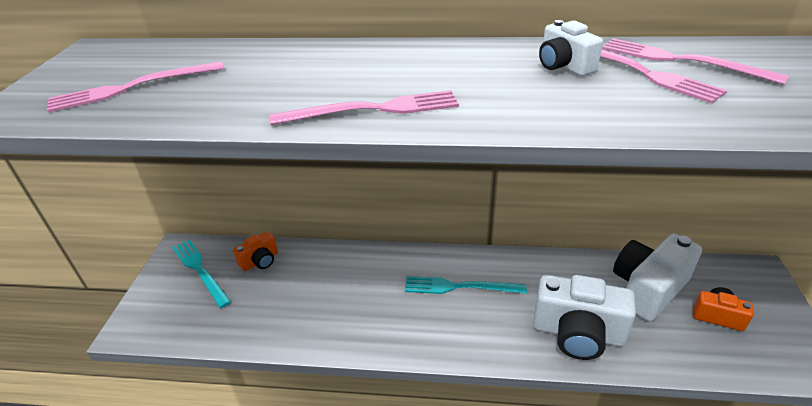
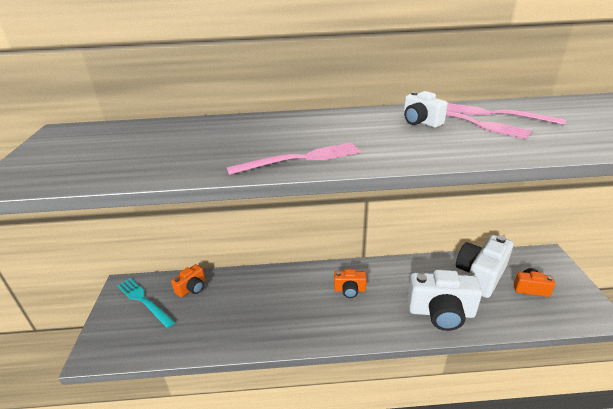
camera: 10 degrees left, 5 degrees down
(133, 87) = (106, 156): pink fork -> none
(459, 287) = (349, 290): turquoise fork -> orange camera

